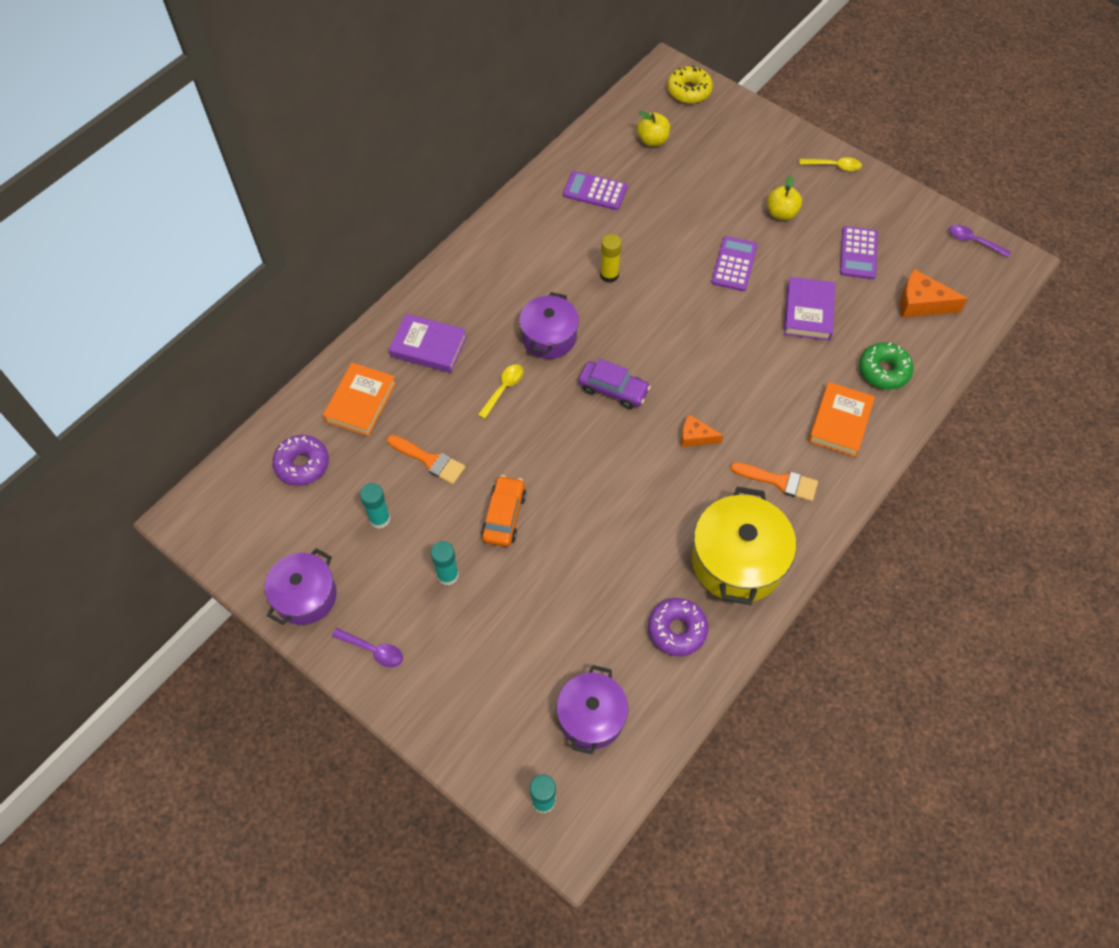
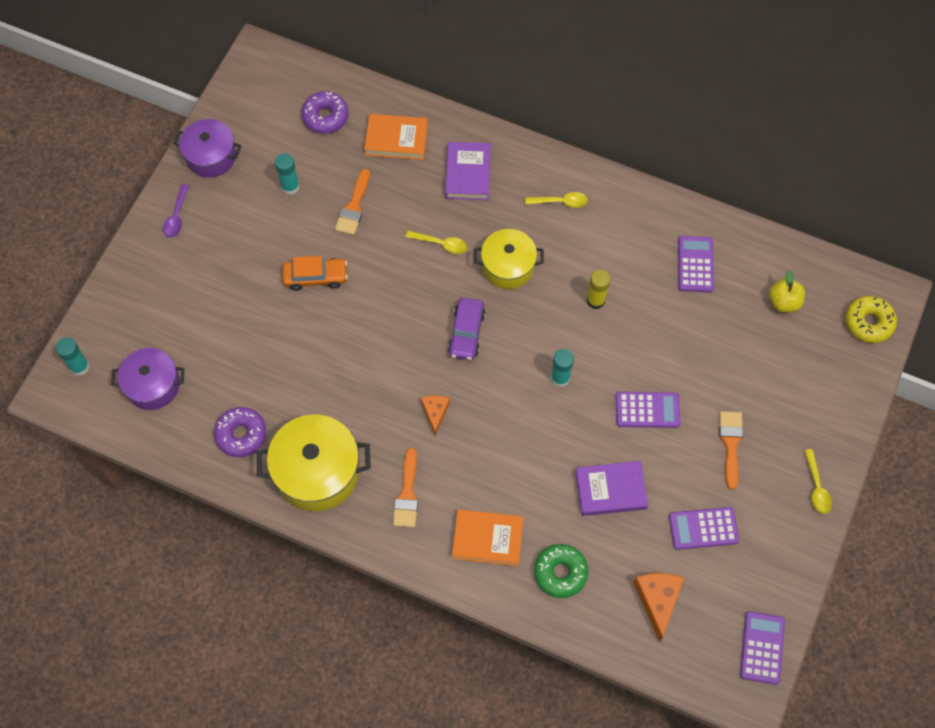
camera: 75 degrees right, 5 degrees up
(448, 575) = (251, 250): turquoise glue stick -> turquoise glue stick (560, 378)
(491, 276) = (560, 202): none -> yellow spoon
(549, 337) = (508, 266): purple pot -> yellow pot
(781, 213) = (730, 444): yellow apple -> orange brush
(973, 241) = (762, 648): purple spoon -> purple calculator

